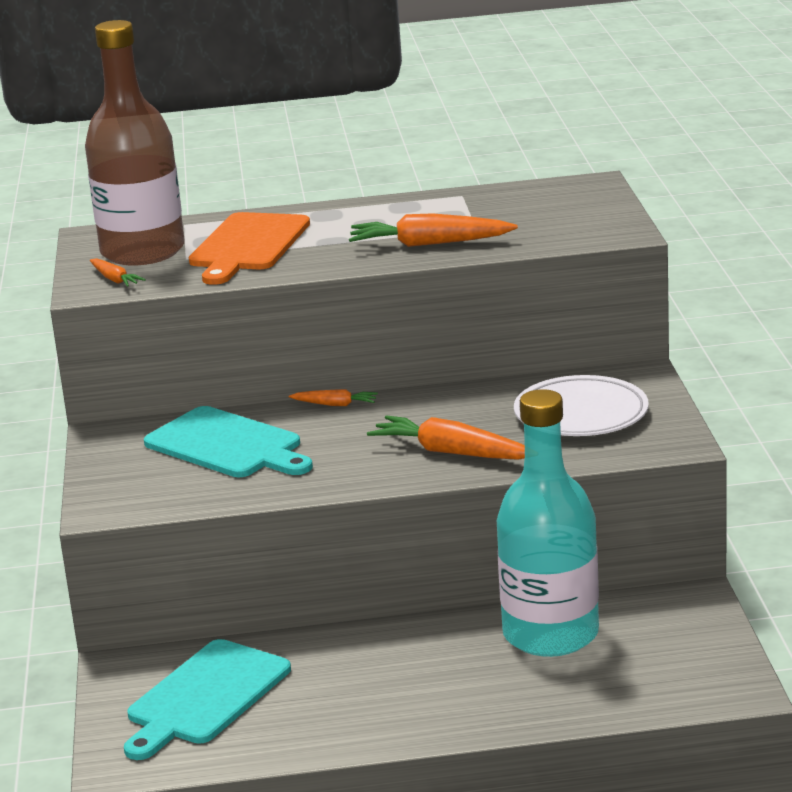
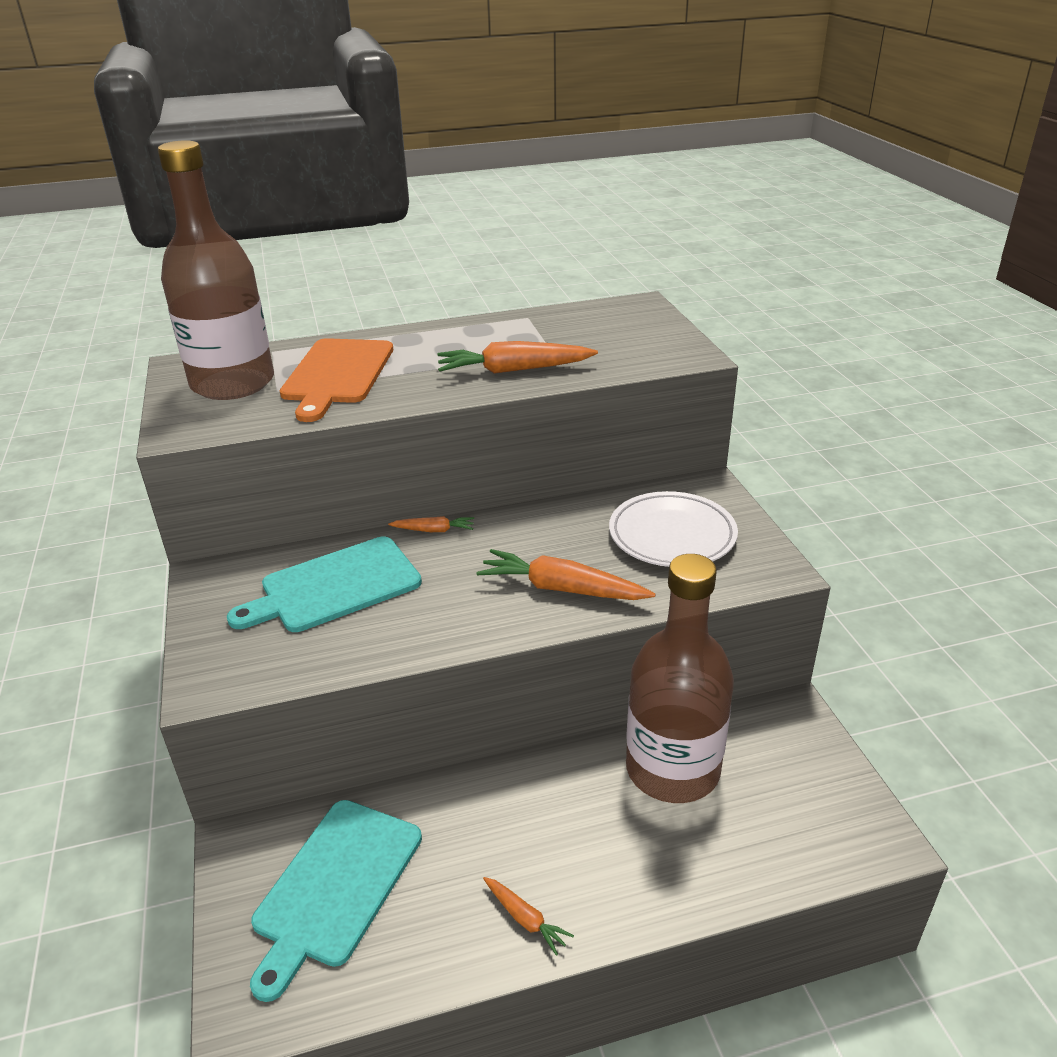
camera: 10 degrees left, 10 degrees up
(115, 279) = (205, 417): orange carrot -> orange carrot (525, 919)
(228, 445) = (334, 587): turquoise cutting board -> turquoise cutting board turned 120 degrees clockwise
(550, 634) = (672, 769): turquoise bottle -> brown bottle

